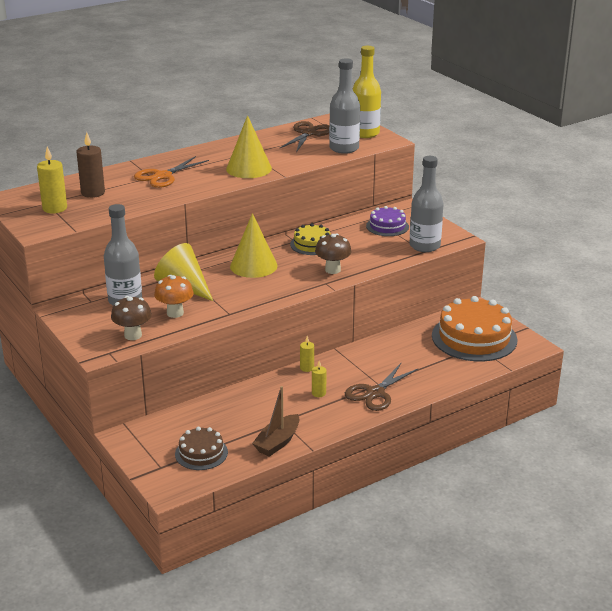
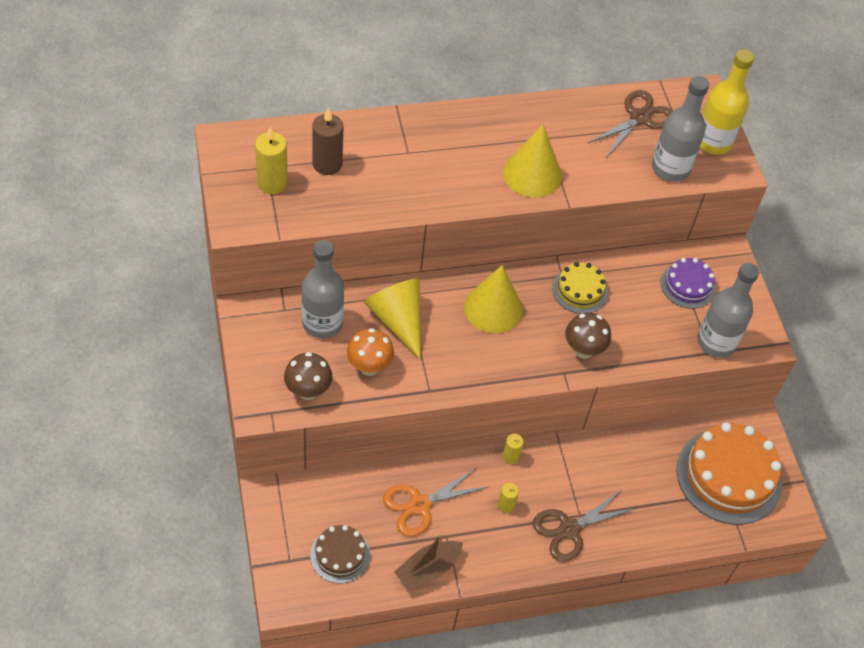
camera: 15 degrees right, 25 degrees up
(162, 176) = (421, 155): orange scissors -> orange scissors (419, 505)

